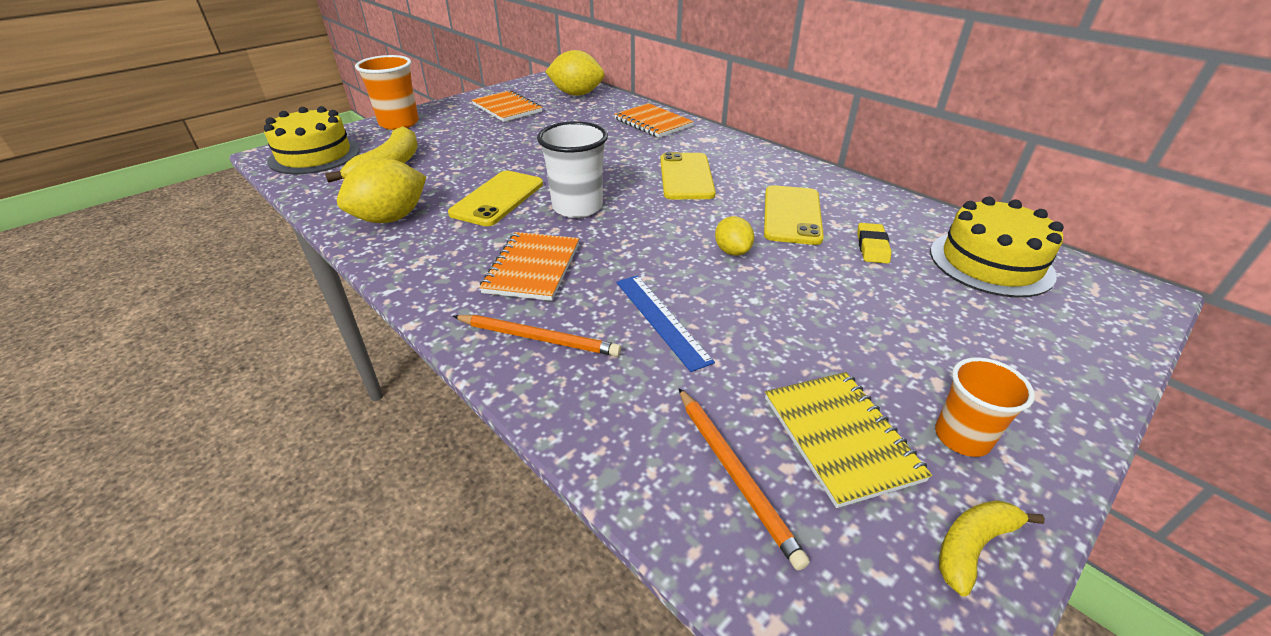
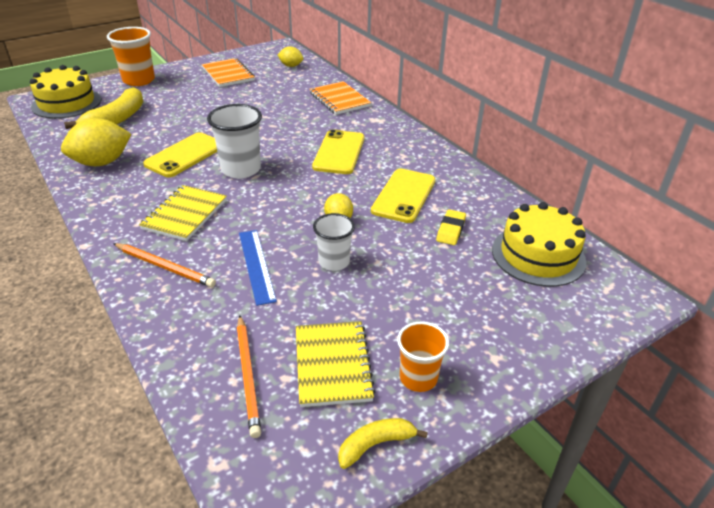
camera: 10 degrees right, 0 degrees up
(532, 268) = (185, 214): orange notebook -> yellow notebook
(577, 94) = (291, 66): yellow lemon -> yellow lemon, size x0.55
(758, 302) = (334, 262): none -> white cup

